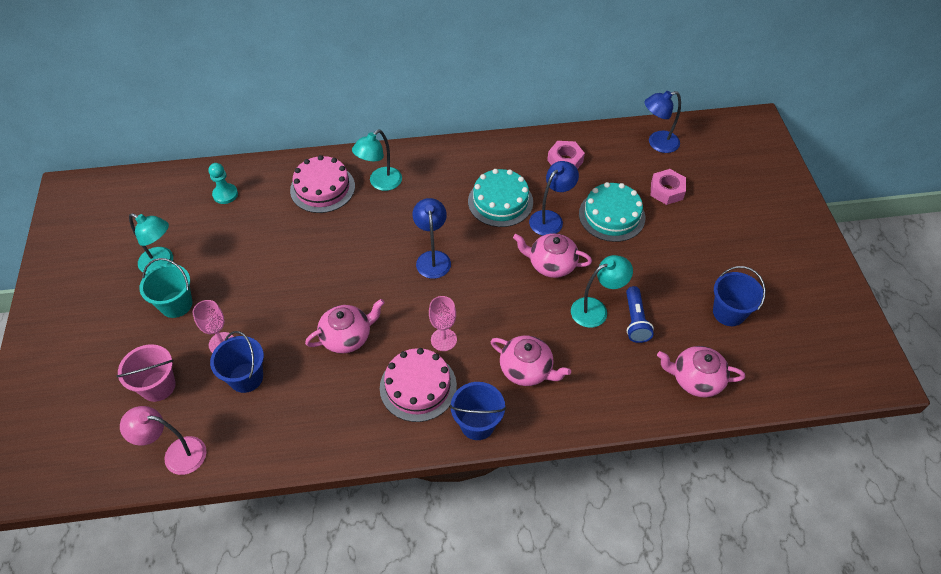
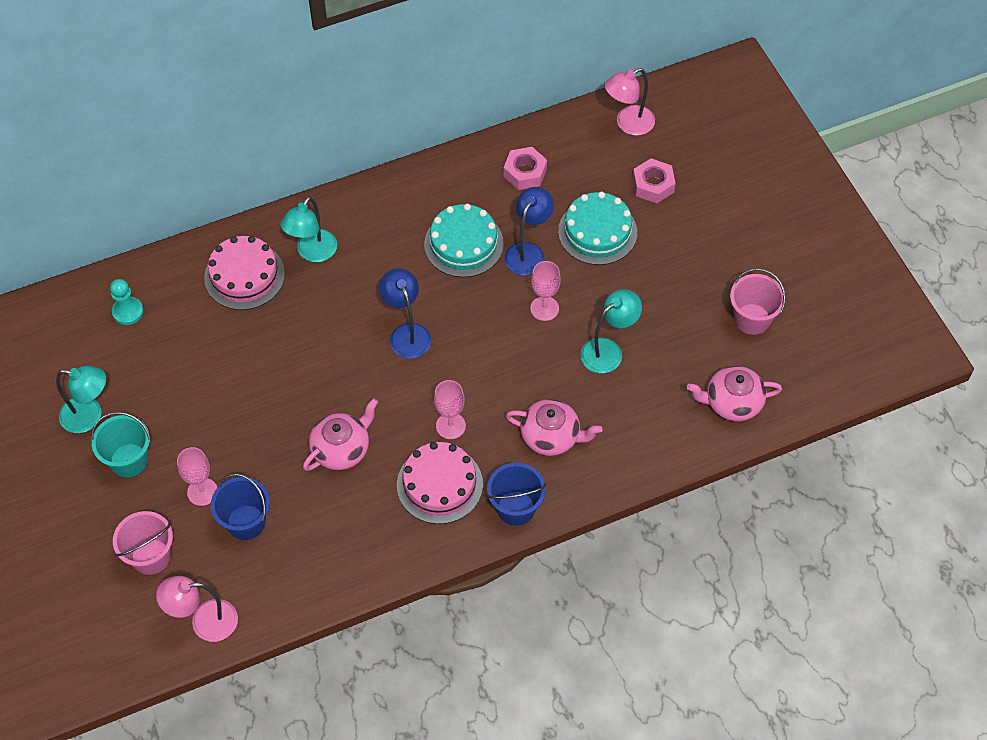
camera: 15 degrees left, 5 degrees up
(551, 264) = (544, 308): pink teapot -> pink goblet
(635, 321) = (654, 353): blue flashlight -> none
(657, 143) = (628, 124): blue lamp -> pink lamp
(728, 312) = (752, 319): blue bucket -> pink bucket

